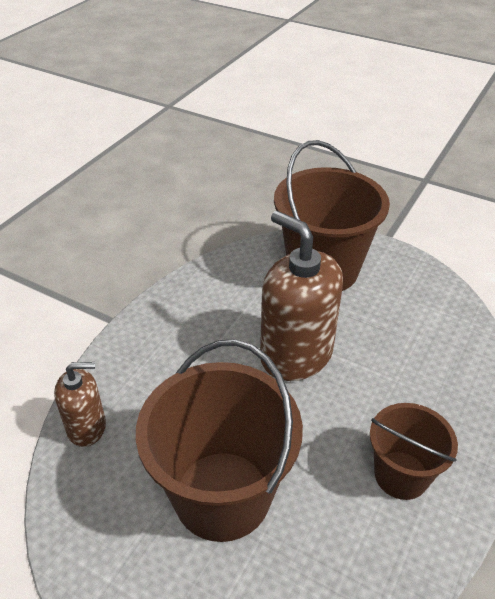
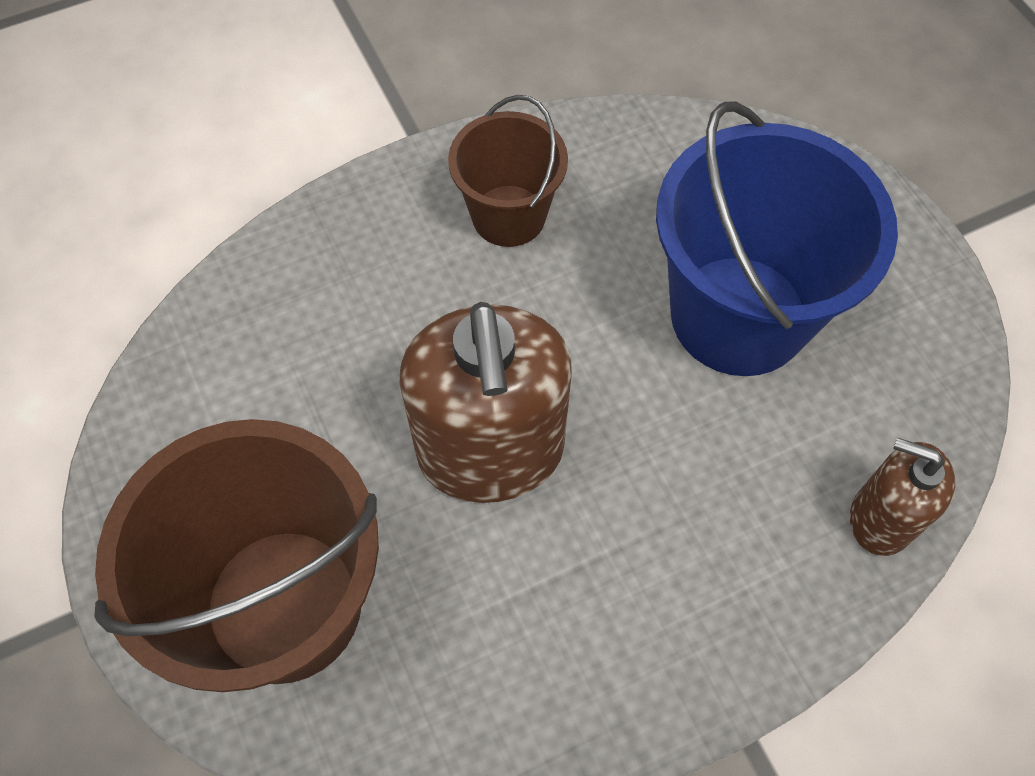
camera: 145 degrees left, 20 degrees up
(222, 495) = (738, 315): brown bucket -> blue bucket

